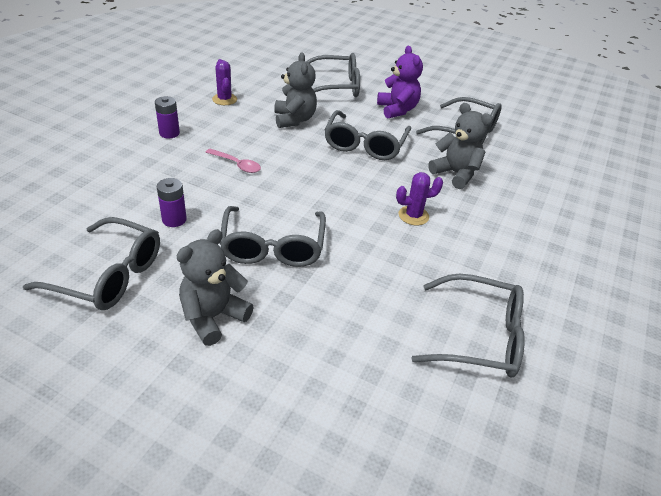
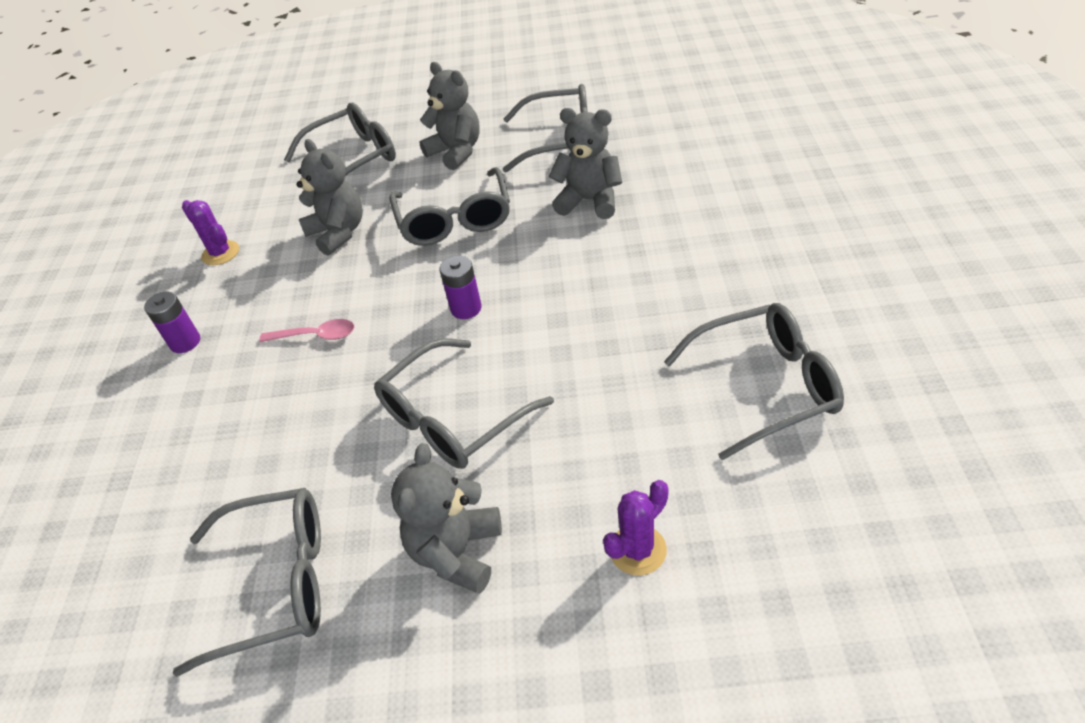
camera: 20 degrees left, 5 degrees up
(174, 219) = (297, 457): purple battery -> purple battery (466, 308)
(273, 247) = (453, 418): grey glasses -> grey glasses turned 75 degrees clockwise
(397, 110) = (456, 152): purple teddy bear -> grey teddy bear
(413, 216) = (584, 281): purple cactus -> purple cactus (637, 550)

